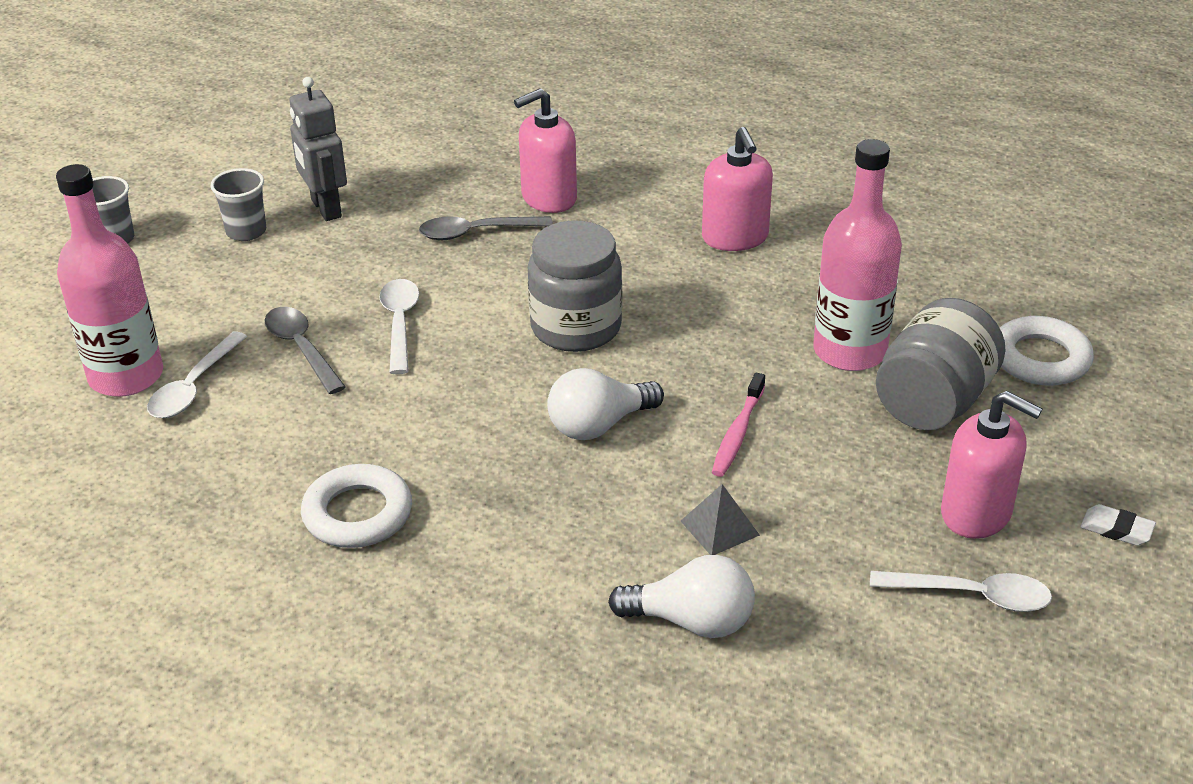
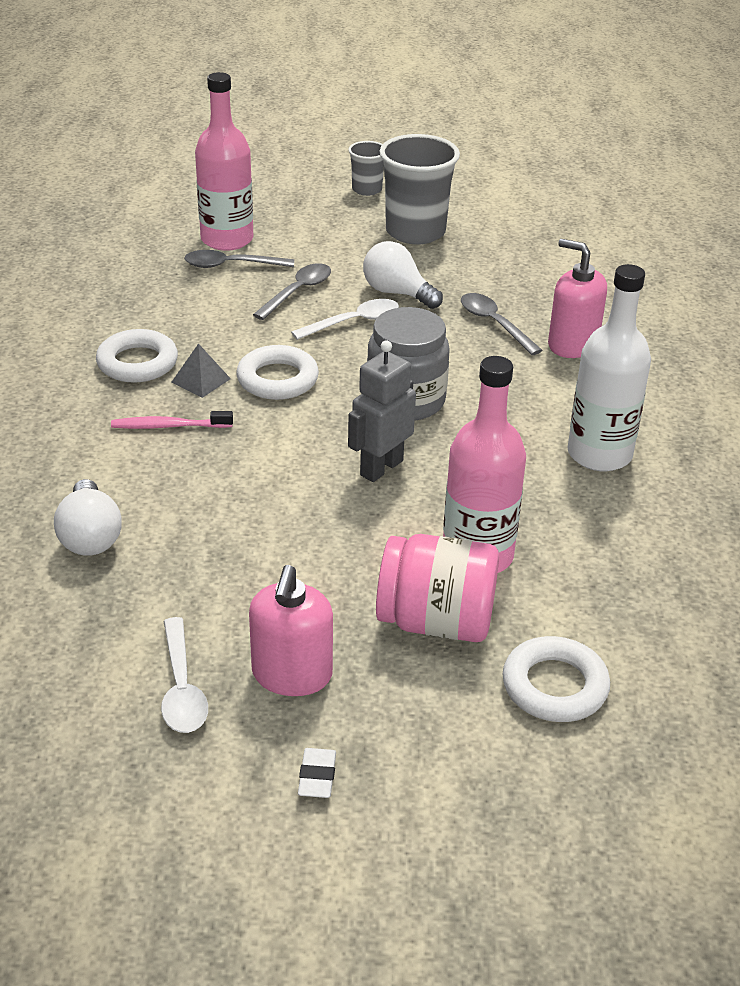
camera: 65 degrees right, 0 degrees up
(194, 386) = (231, 265): white spoon -> grey spoon
(246, 231) = (415, 232): grey cup -> grey cup, size x1.90
(325, 208) = (470, 253): grey robot -> grey robot (381, 468)
(474, 407) = (277, 379): none -> white ring
(599, 425) = (290, 441): white light bulb -> white light bulb (397, 293)
(719, 528) = (201, 528): grey pyramid -> grey pyramid (201, 380)
(735, 238) = (599, 454): pink soap dispenser -> white bottle
(738, 433) = (322, 513): pink toothbrush -> pink toothbrush (169, 426)
(933, 402) = (436, 621): grey jar -> pink jar

